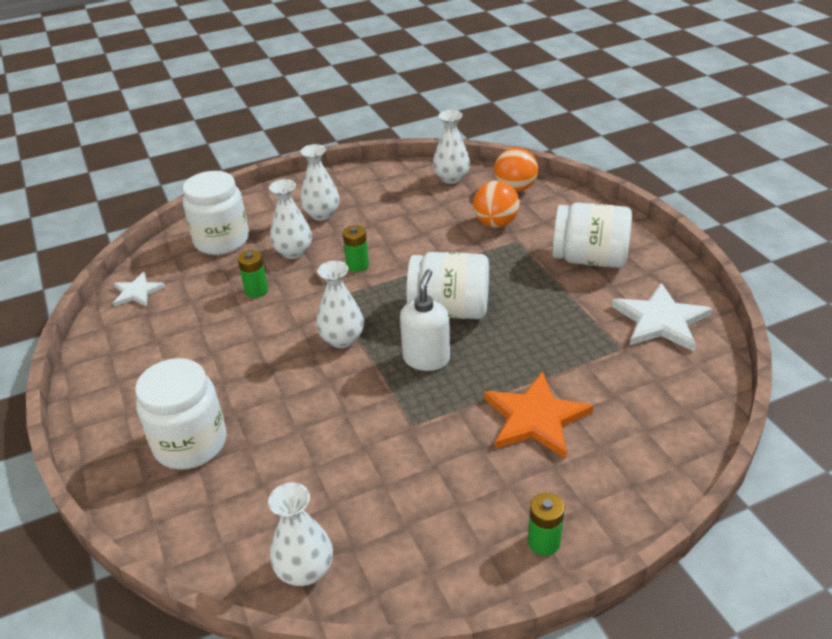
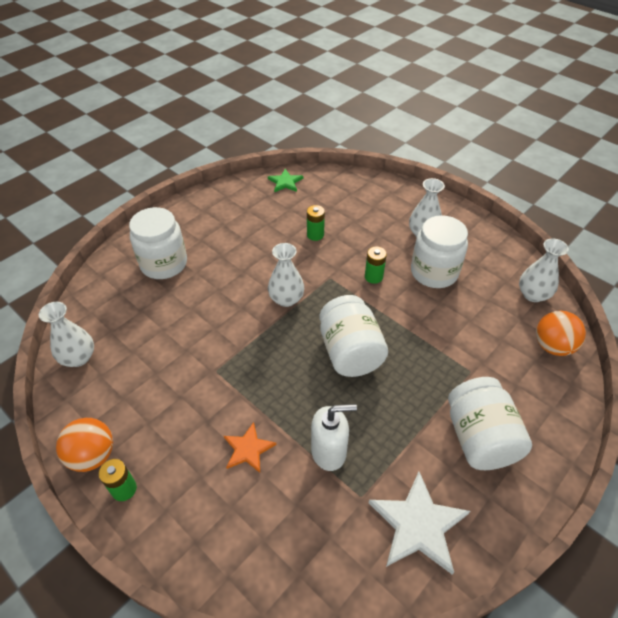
camera: 65 degrees right, 10 degrees up
(137, 292) = (285, 182): white star -> green star
(221, 241) = (358, 196): white jar -> white jar (434, 272)
(293, 252) = (368, 236): white vase -> none
(426, 358) = (287, 355): white soap dispenser -> white soap dispenser (329, 451)
(495, 223) = (486, 347): orange ball -> orange ball (93, 455)
(535, 418) = (248, 449): orange star -> orange star, size x0.58

